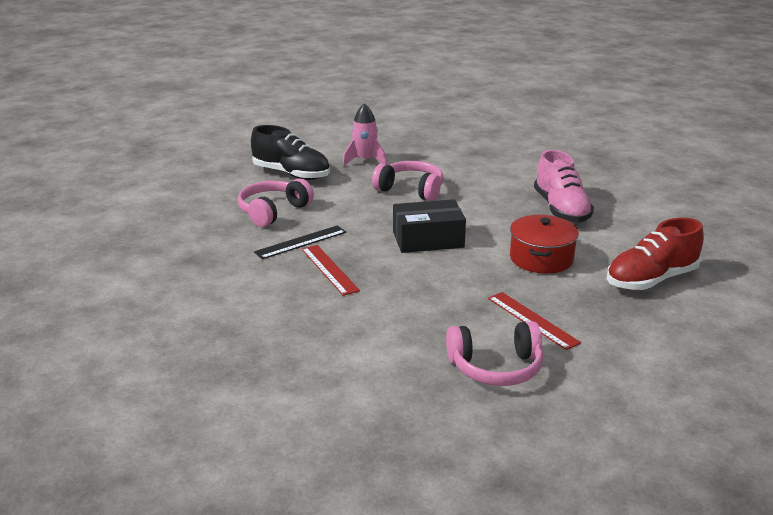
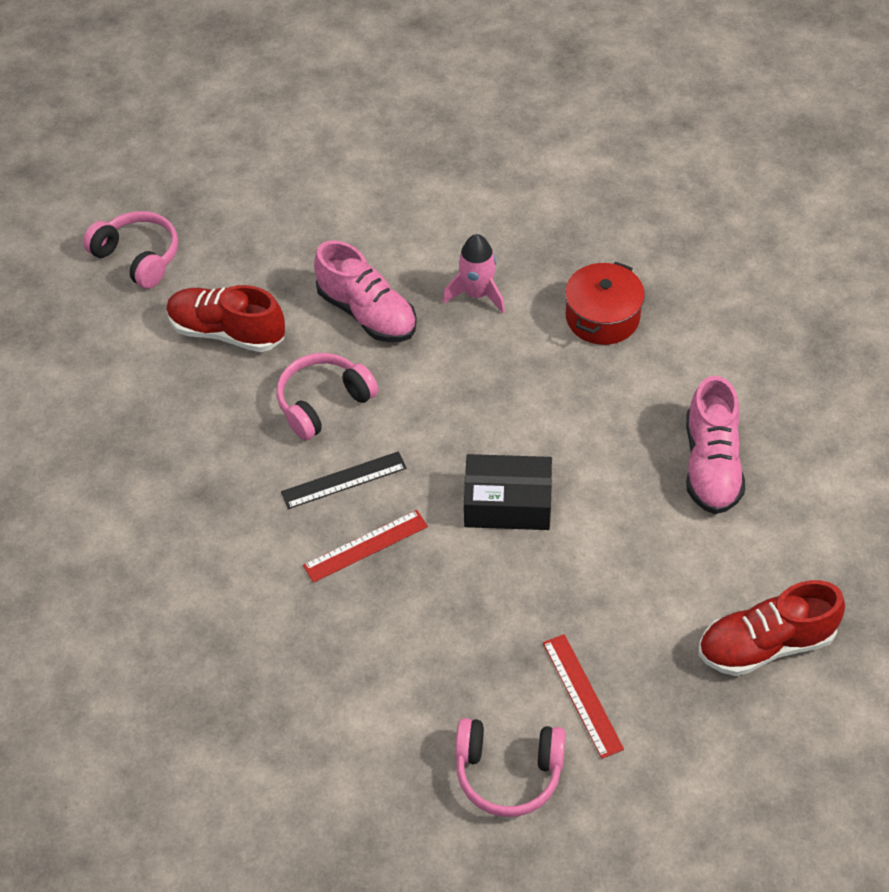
camera: 15 degrees right, 25 degrees up
(191, 190) = (227, 332): none -> red shoe
(291, 174) = (367, 313): black shoe -> pink shoe
(329, 269) = (365, 546): red ruler -> red ruler turned 75 degrees clockwise
(411, 190) = (520, 381): pink headphones -> pink headphones (138, 257)
(541, 258) = (640, 572): red pot -> red pot (602, 317)

